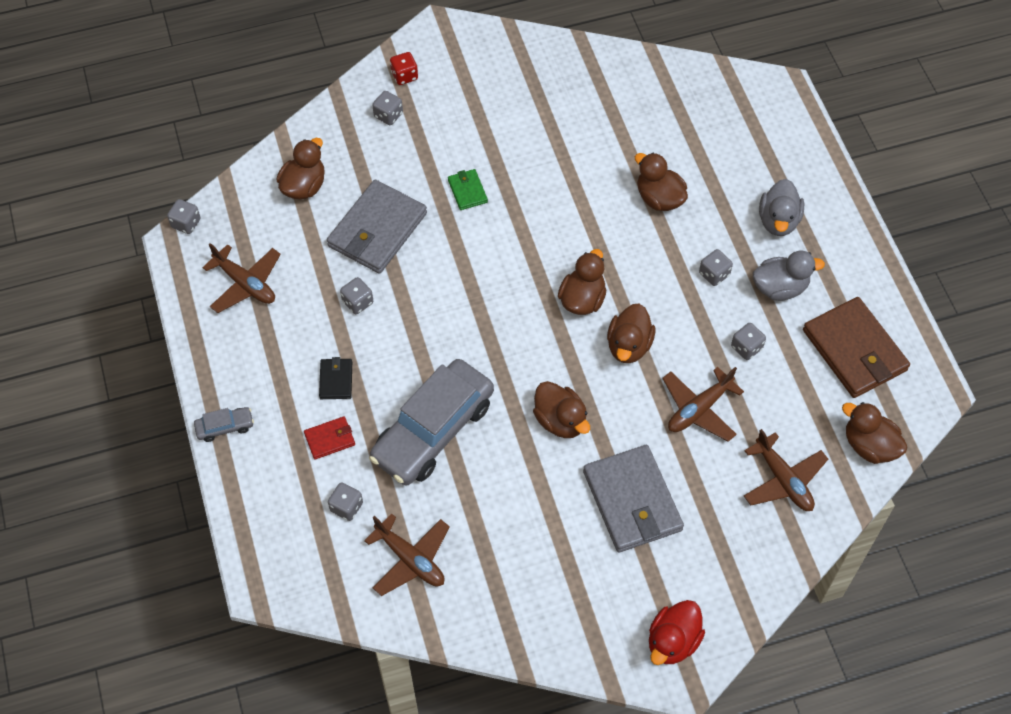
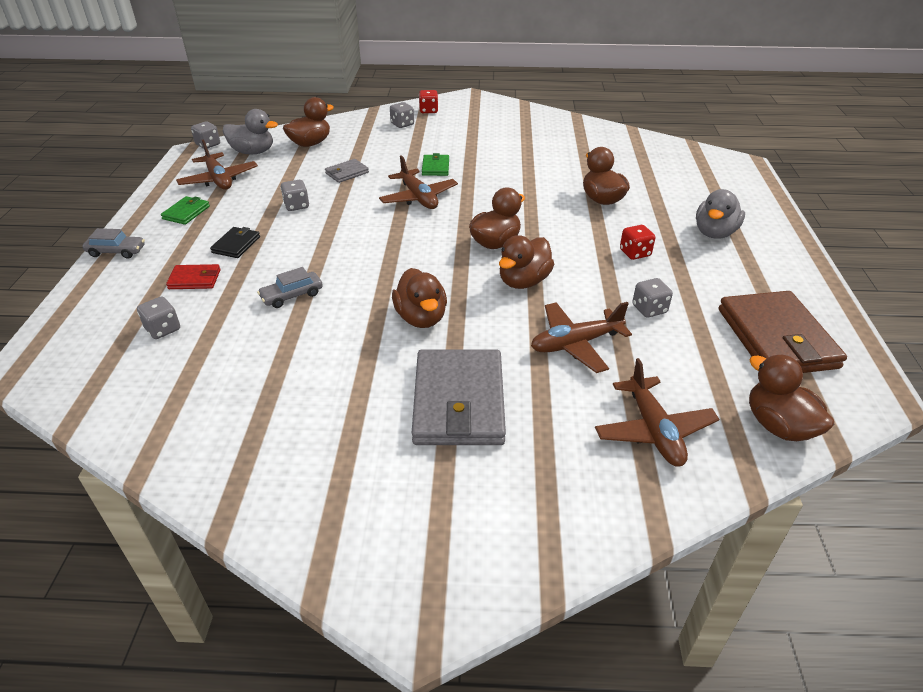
camera: 20 degrees right, 20 degrees down
(250, 348) = (186, 212): none -> green wallet
(377, 230) = (347, 173): grey wallet -> grey wallet, size x0.47
(410, 559) = (184, 387): brown plane -> brown plane (418, 198)
(433, 430) = (292, 295): grey car -> grey car, size x0.41
(673, 641) = (429, 566): red duck -> none
(714, 274) = (635, 253): grey dice -> red dice
(780, 288) = (702, 275): grey duck -> grey duck (253, 152)

